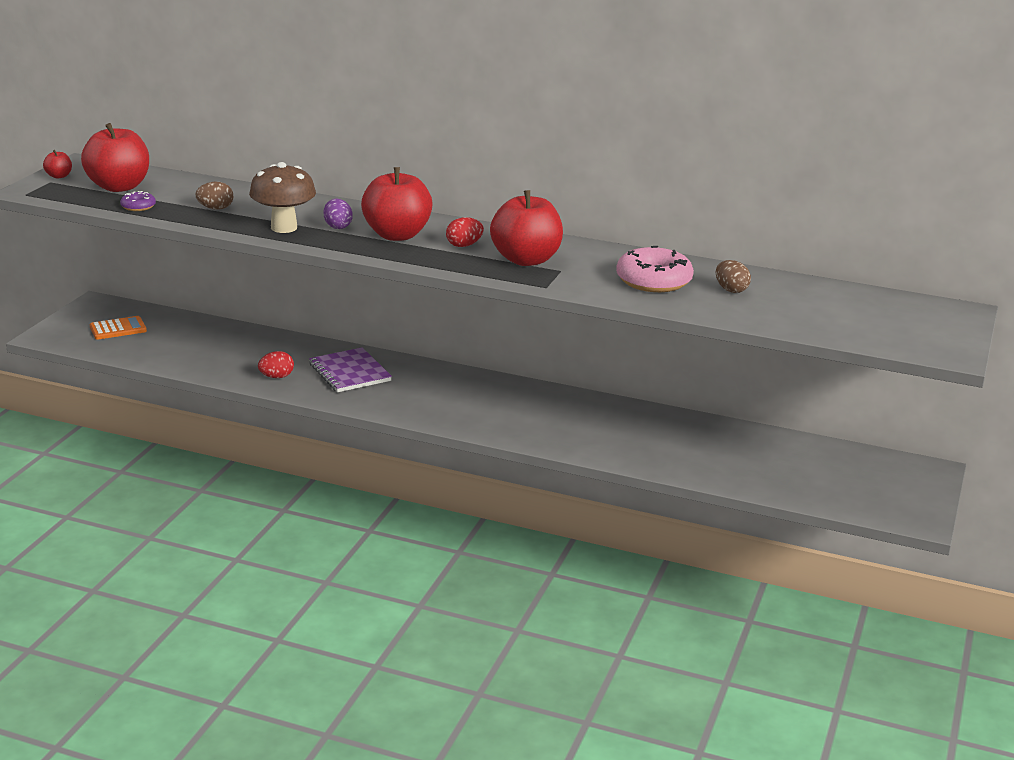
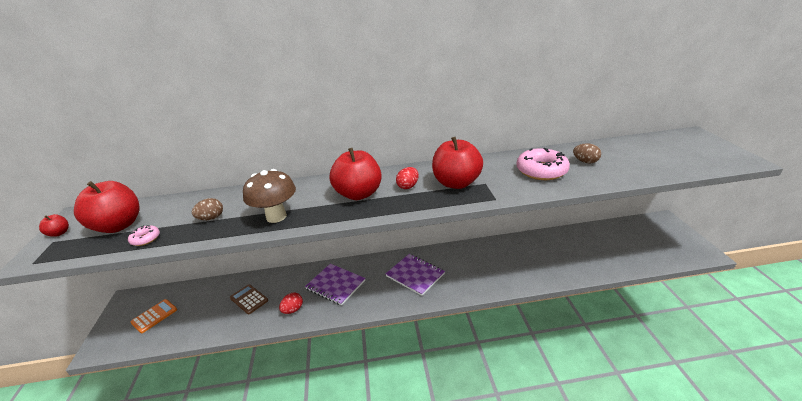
camera: 25 degrees left, 5 degrees up
(138, 206) = (145, 239): purple donut -> pink donut
(234, 350) = (249, 299): none -> brown calculator
(337, 226) = (313, 202): purple egg -> none
(462, 398) = (415, 275): none -> purple notebook

